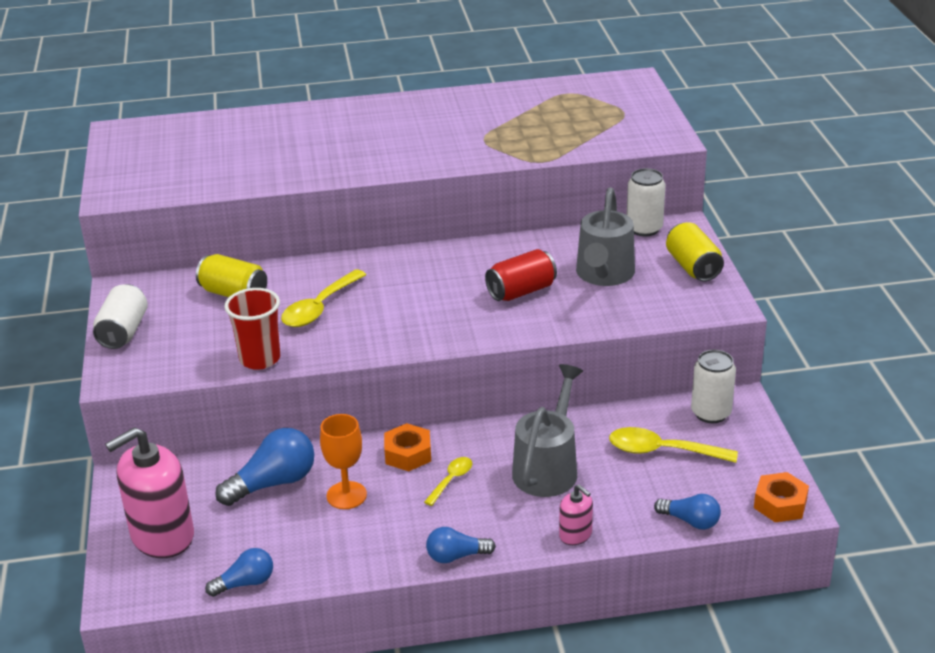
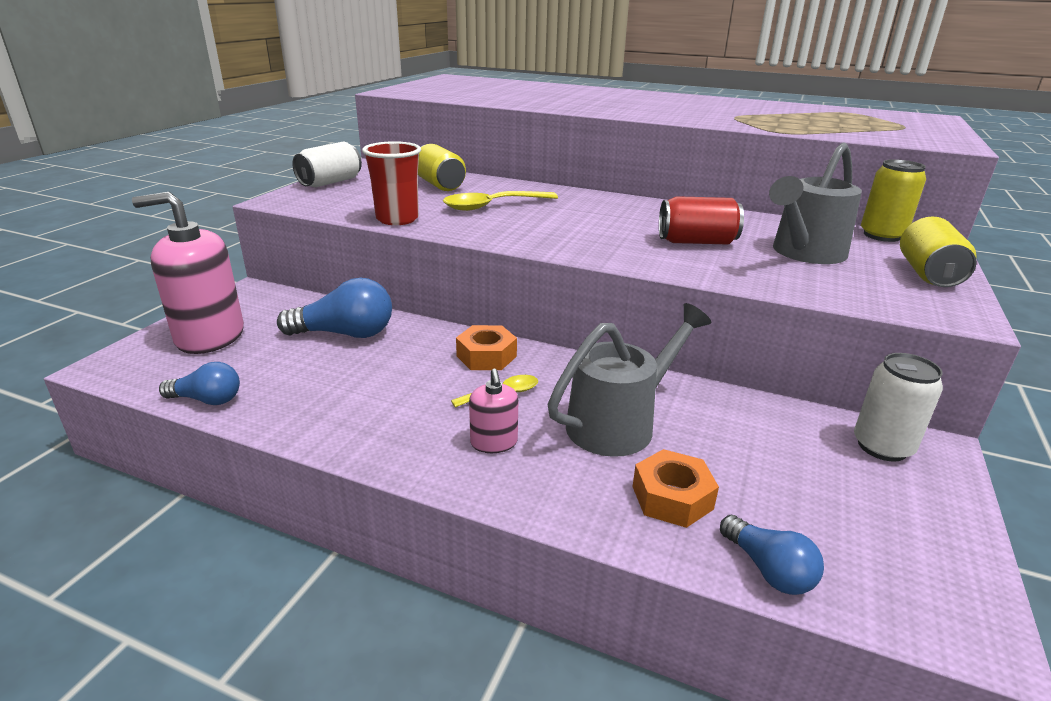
camera: 30 degrees right, 5 degrees down
(346, 495) = (390, 367): orange goblet -> none
(456, 556) = (422, 468): blue light bulb -> none
(575, 535) = (586, 511): pink soap dispenser -> pink soap dispenser (494, 442)
(644, 229) = (882, 235): white can -> yellow can
(662, 451) = (783, 462): yellow spoon -> none
(780, 504) = (945, 615): orange nut -> orange nut (672, 497)

